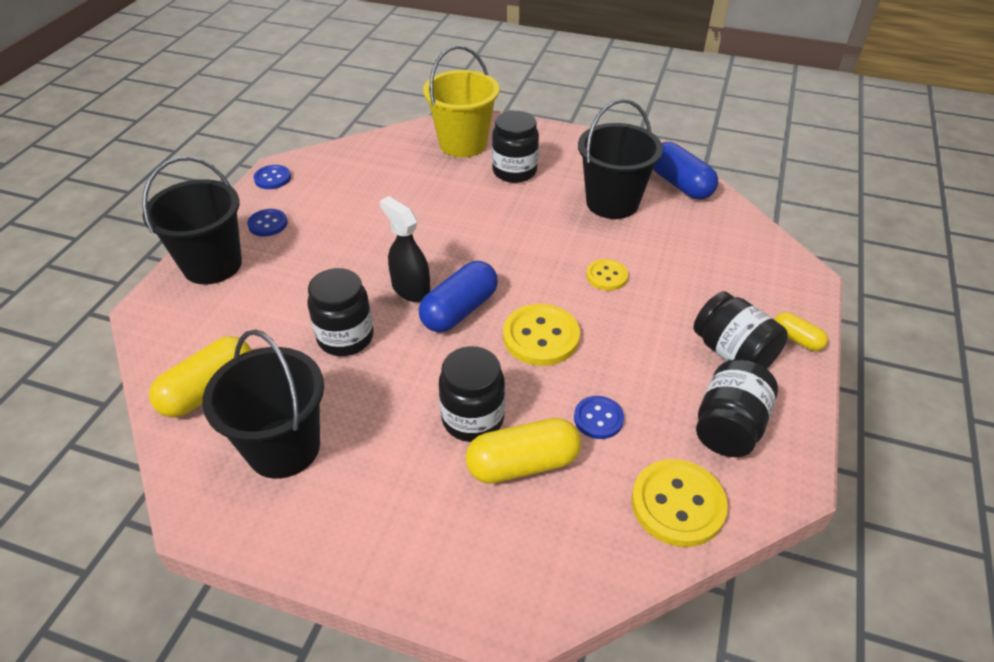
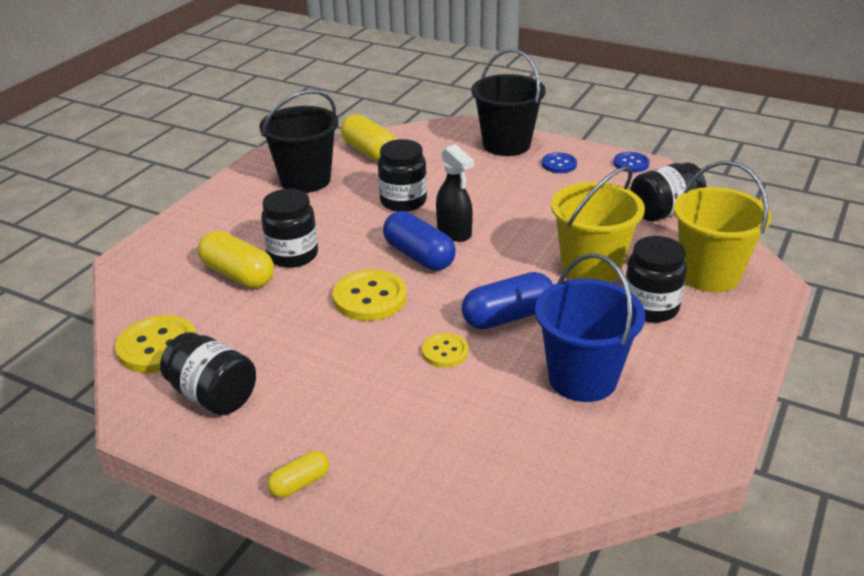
camera: 100 degrees right, 10 degrees down
(410, 289) = (454, 232): black spray bottle -> black spray bottle turned 90 degrees clockwise
(463, 200) = (591, 268): none -> yellow bucket
(523, 464) = (238, 275): yellow capsule -> yellow capsule turned 45 degrees counterclockwise
(598, 418) = (262, 318): blue button -> none
(612, 202) = (582, 378): black bucket -> blue bucket
(680, 184) = (624, 452): blue capsule -> blue capsule (508, 317)
(733, 353) = (300, 423): black jar -> black jar (664, 211)

